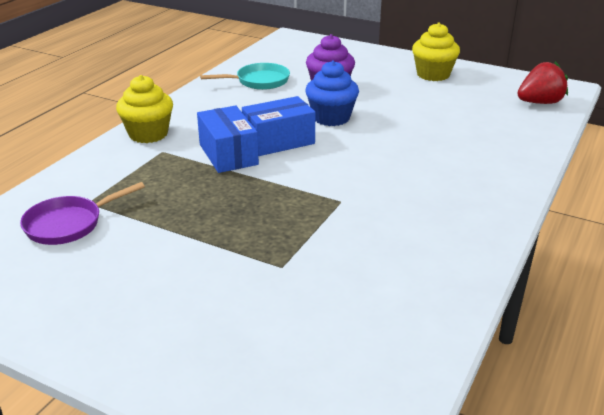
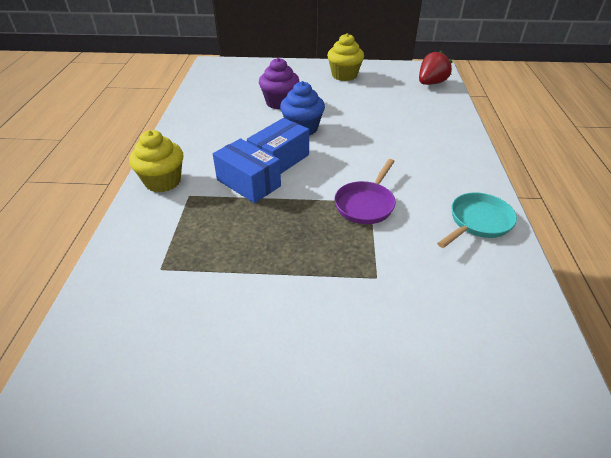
camera: 25 degrees left, 10 degrees up
(68, 224) = (159, 298): purple pan -> purple pan (366, 204)
(259, 81) = (219, 108): turquoise pan -> turquoise pan (478, 222)

